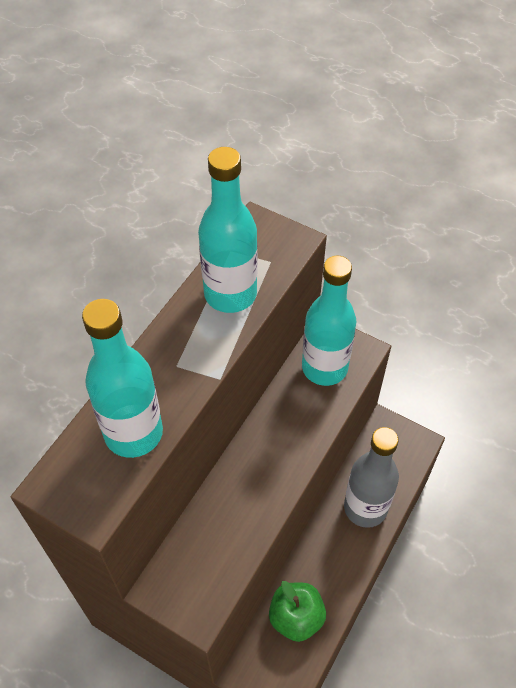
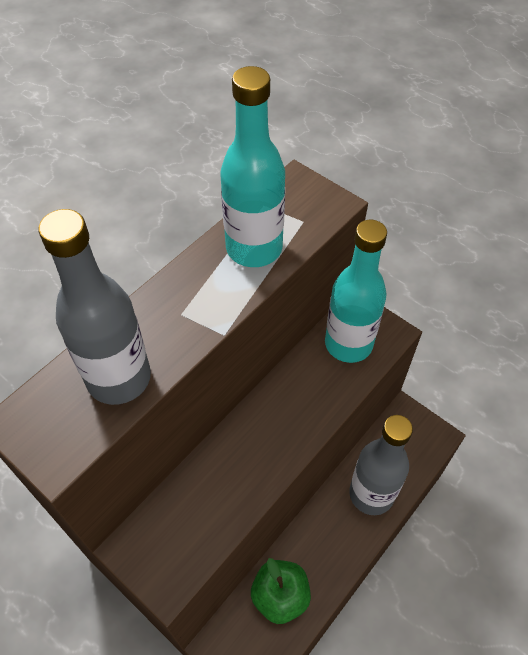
camera: 10 degrees right, 0 degrees up
(133, 433) = (119, 378): turquoise bottle -> grey bottle

